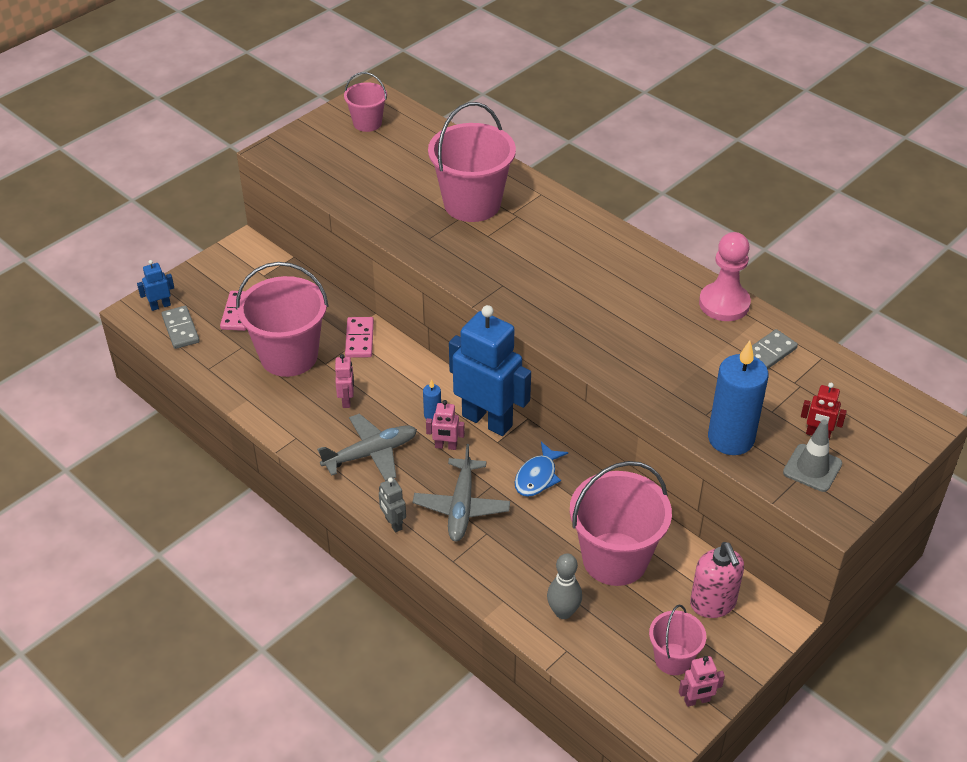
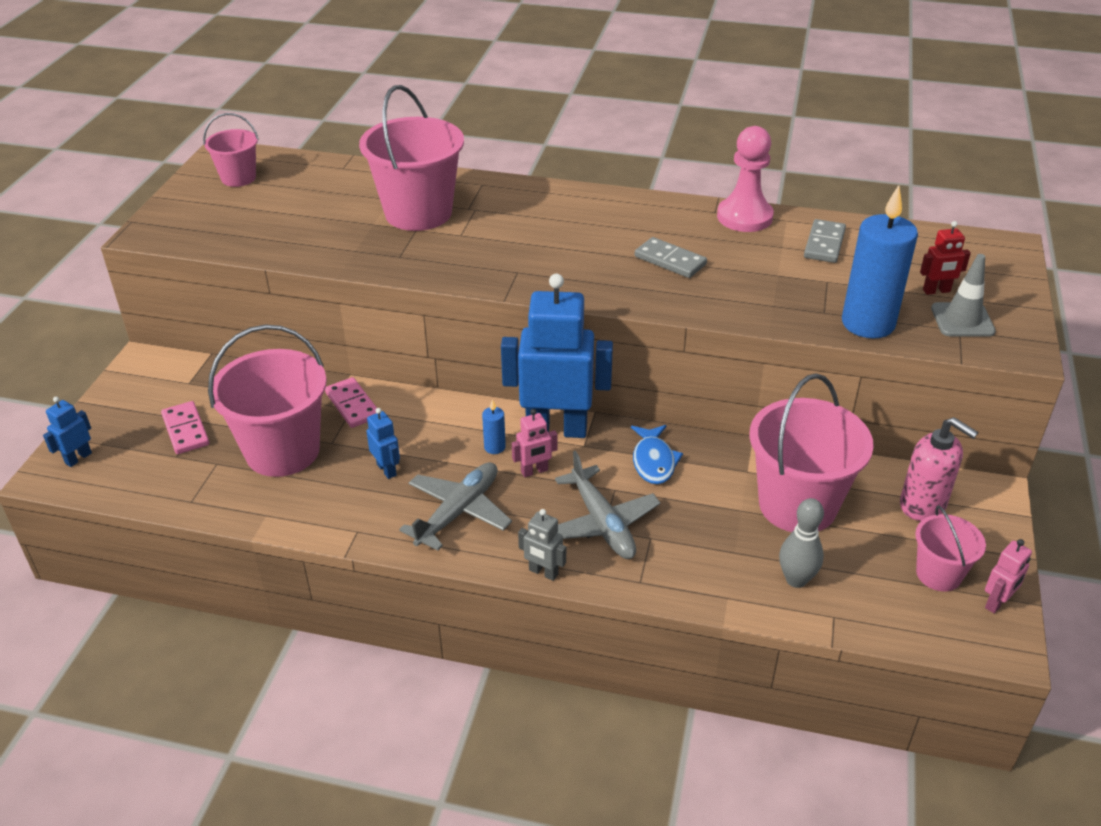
camera: 30 degrees left, 5 degrees down
(181, 329) = (124, 473): grey domino -> grey domino (670, 260)
(347, 400) = (387, 470): pink robot -> blue robot

